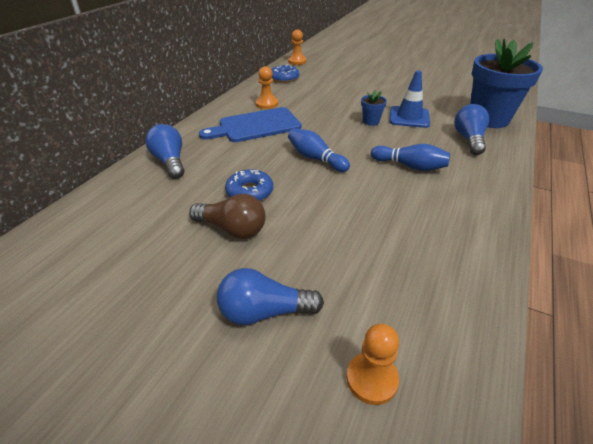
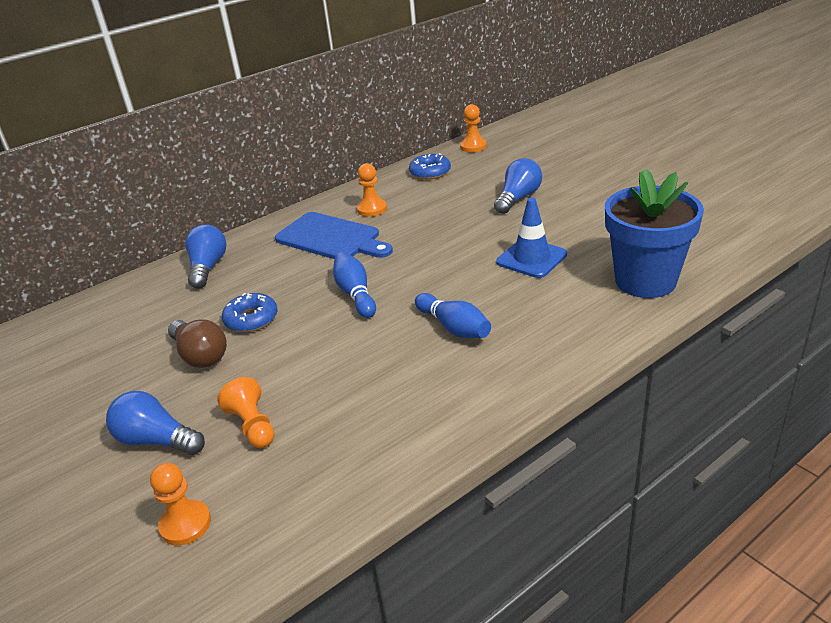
camera: 30 degrees right, 5 degrees down
(256, 126) = (331, 238): blue cutting board -> blue cutting board turned 150 degrees counterclockwise
(340, 272) = (253, 426): none -> orange pawn
(371, 121) = (473, 256): blue flower pot -> none
(469, 139) = (576, 307): blue light bulb -> blue light bulb (518, 198)

